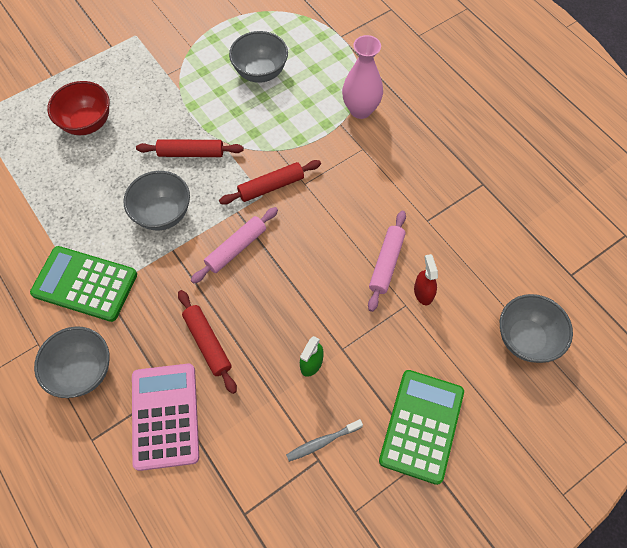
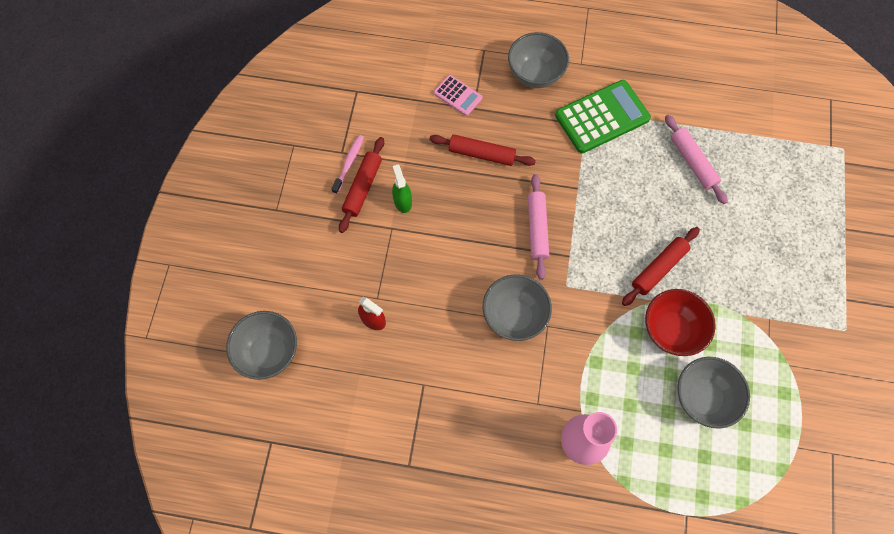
camera: 135 degrees right, 5 degrees up
(87, 123) = (762, 218): red bowl -> red bowl (671, 330)
(163, 214) = (616, 205): grey bowl -> grey bowl (514, 316)
(165, 416) = (458, 95): pink calculator -> pink calculator, size x0.53
(271, 186) = (568, 299): red rolling pin -> red rolling pin (362, 187)
(322, 442) = (349, 163): grey toothbrush -> pink toothbrush
(386, 263) = (421, 318): pink rolling pin -> pink rolling pin (693, 162)
(421, 426) = (294, 226): green calculator -> none

